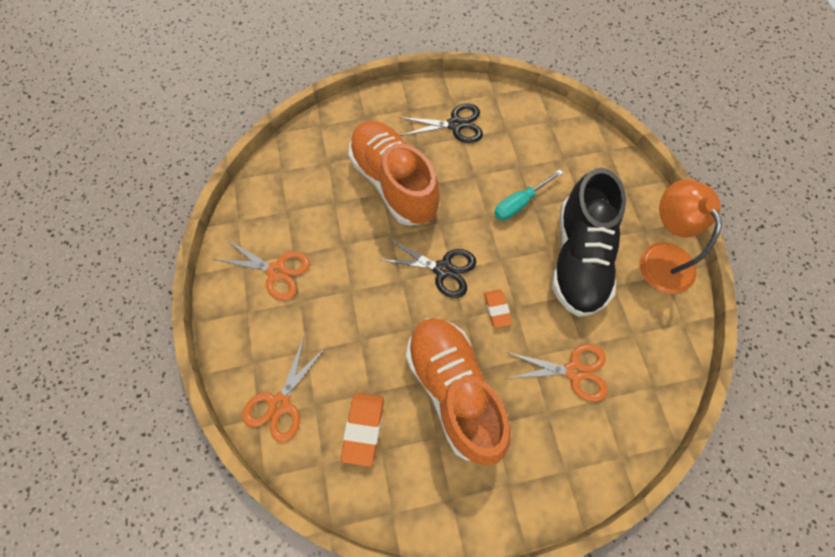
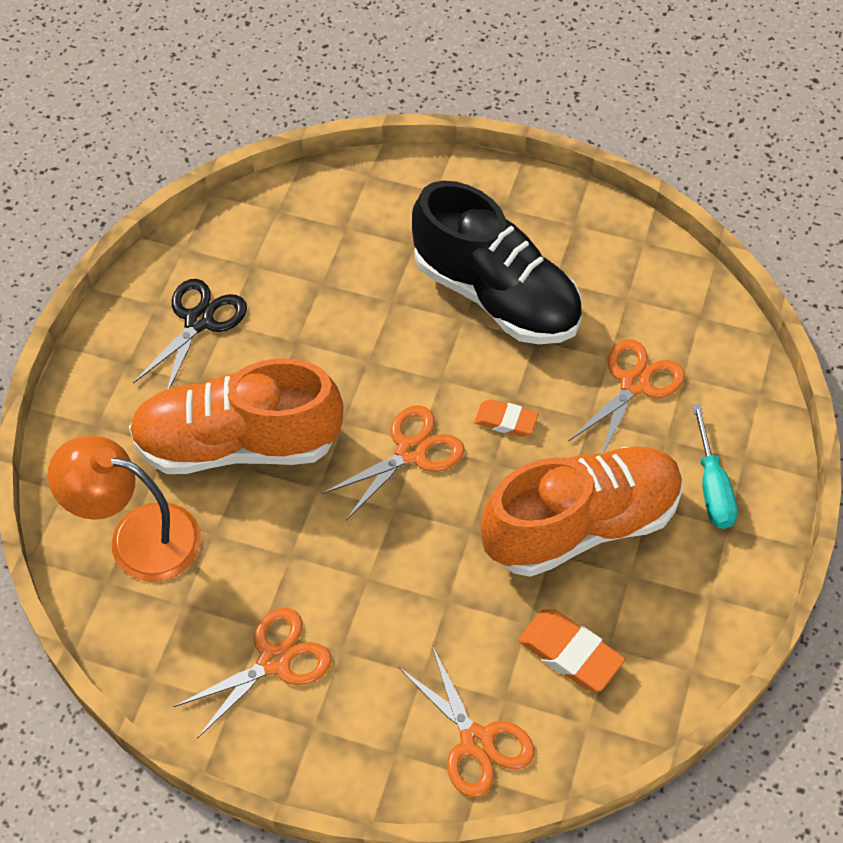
camera: 60 degrees left, 10 degrees down
(443, 269) = (411, 452): black scissors -> orange scissors
(454, 390) = (581, 525): orange shoe -> orange shoe turned 150 degrees clockwise
(519, 203) = (376, 314): turquoise screwdriver -> turquoise screwdriver (712, 486)
(661, 256) = (550, 211): orange lamp -> orange lamp (137, 537)

